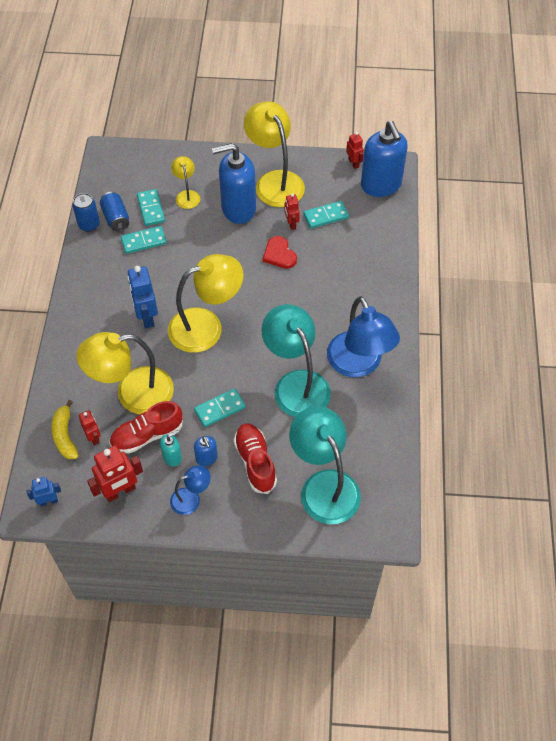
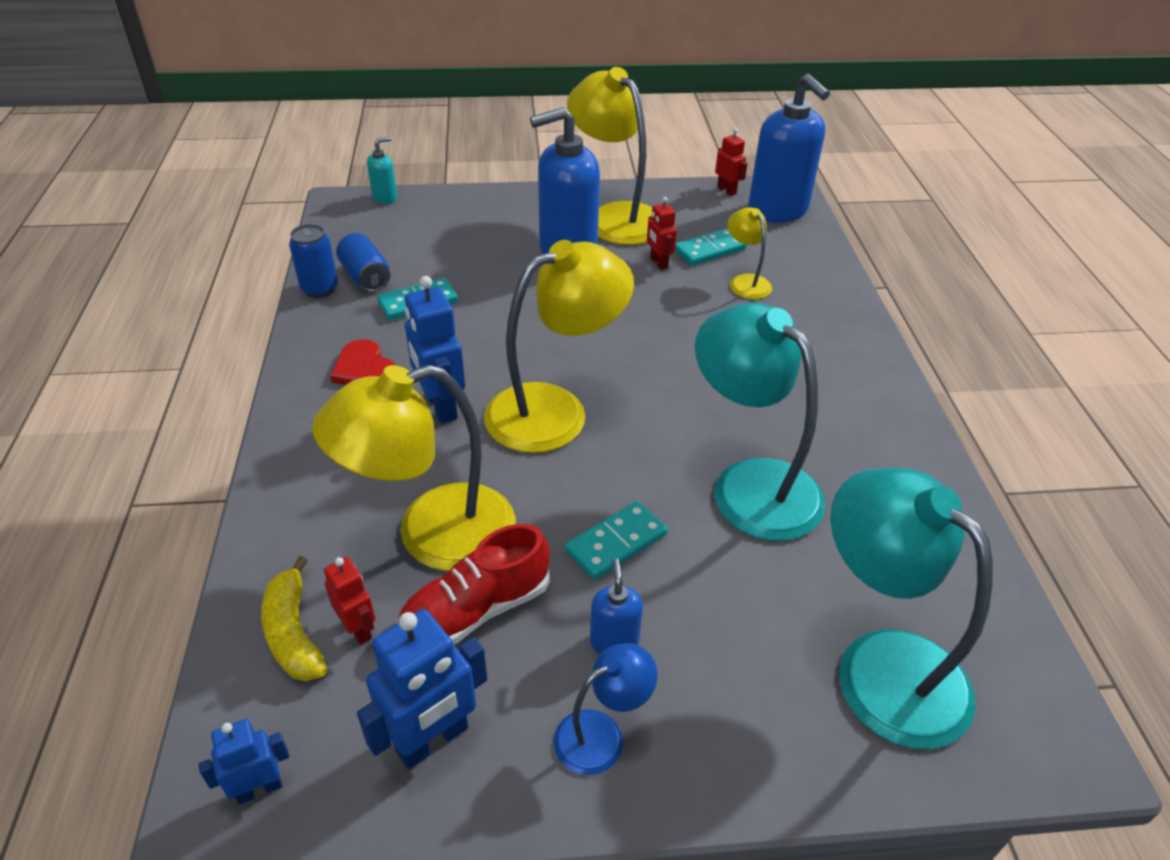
camera: 10 degrees left, 15 degrees down
(120, 491) = (433, 740): red robot -> blue robot
(151, 209) = (423, 262): turquoise domino -> none
(172, 457) = (539, 648): turquoise soap dispenser -> turquoise soap dispenser (385, 198)
(187, 195) = (480, 242): yellow lamp -> yellow lamp (745, 282)
(206, 458) = (614, 641): blue soap dispenser -> blue soap dispenser turned 150 degrees counterclockwise
(255, 462) = (720, 636): red shoe -> none
(279, 254) = (652, 301): red heart -> red heart (364, 369)
(359, 364) = (851, 441): blue lamp -> none

